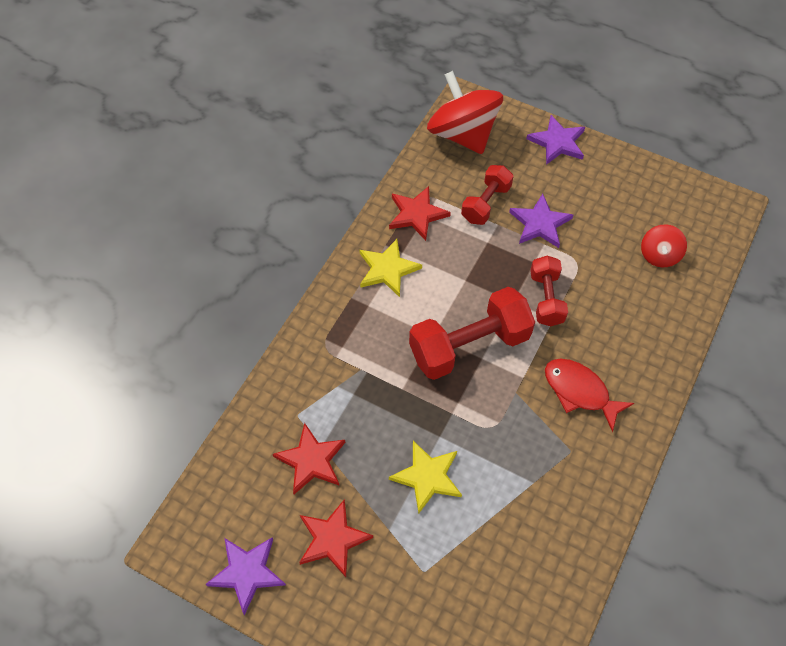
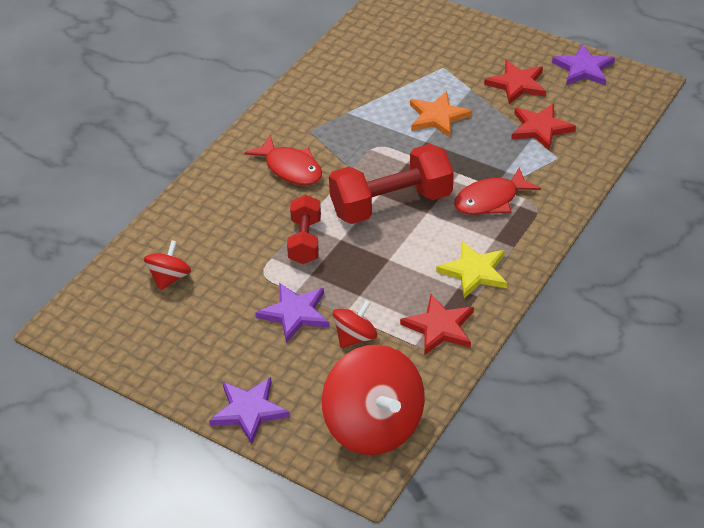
camera: 175 degrees left, 15 degrees down
(370, 354) = (490, 200): none -> red fish
(427, 477) = (437, 117): yellow star -> orange star
(486, 203) = (355, 337): red dumbbell -> red spinning top

